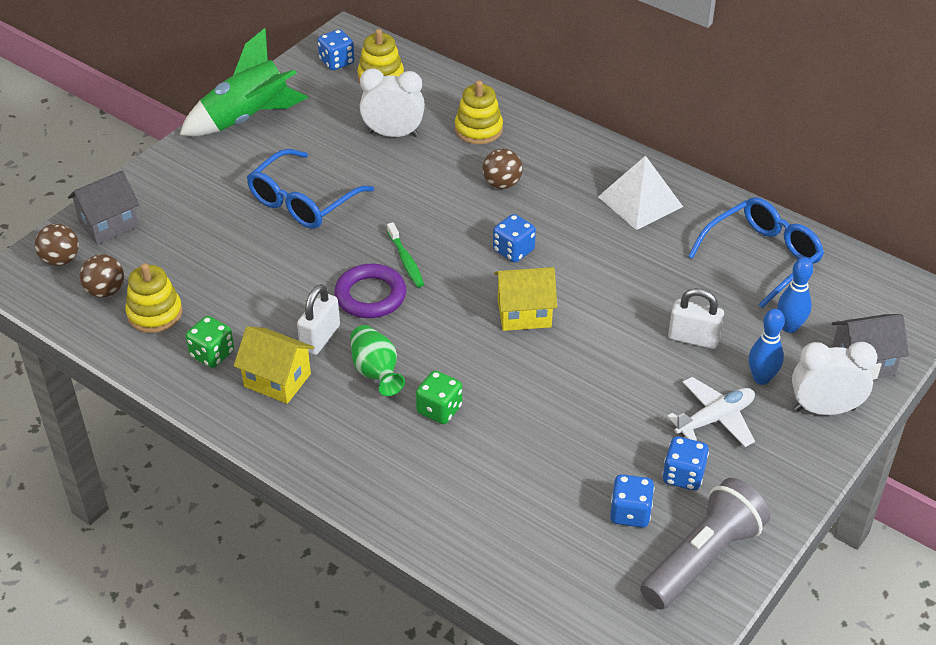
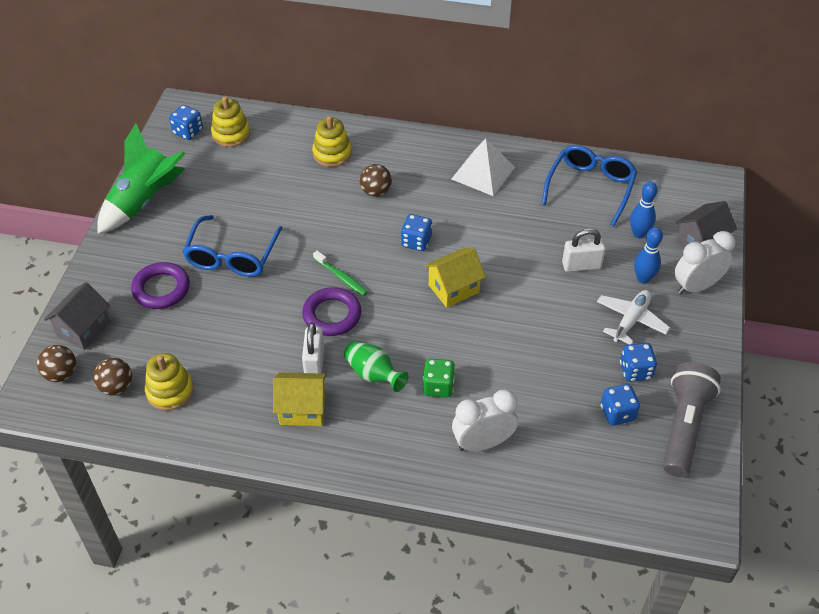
camera: 25 degrees left, 5 degrees up
(210, 210) = (161, 289): none -> purple ring
(212, 354) = (238, 408): green dice -> none
(393, 134) = (269, 178): white clock -> white clock (482, 443)

